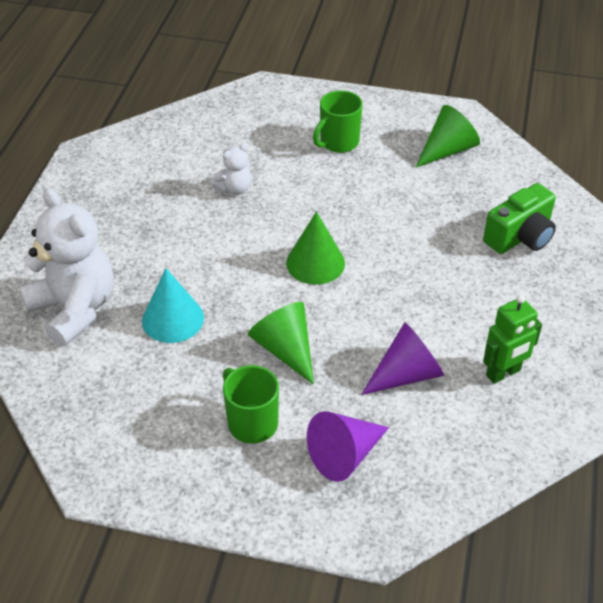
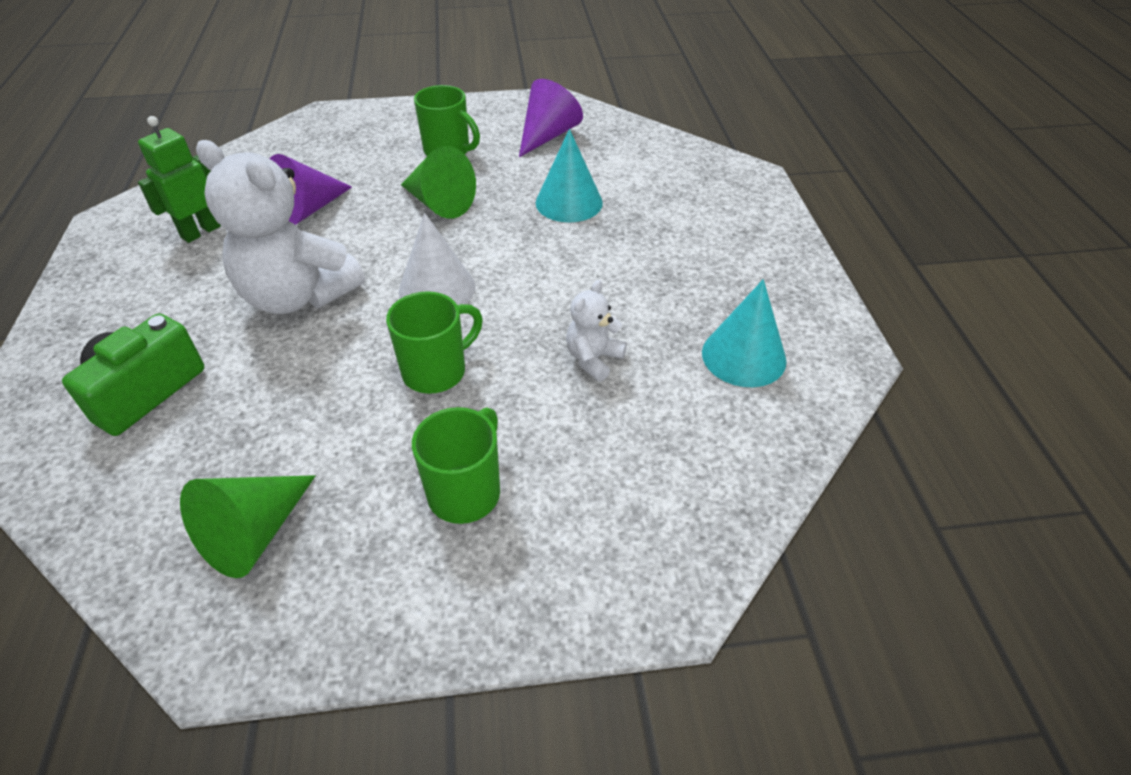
camera: 160 degrees right, 0 degrees up
(74, 309) = (673, 189): white teddy bear -> white teddy bear (298, 296)
(144, 168) = (743, 356): none -> turquoise cone
(315, 263) = (437, 289): green cone -> white cone
(334, 205) = (436, 371): none -> green mug
(344, 455) = (358, 149): purple cone -> purple cone (548, 135)

